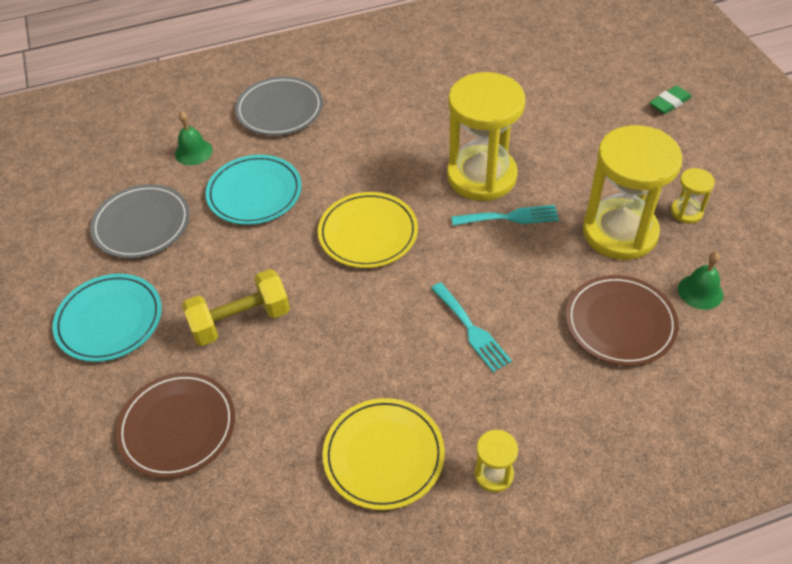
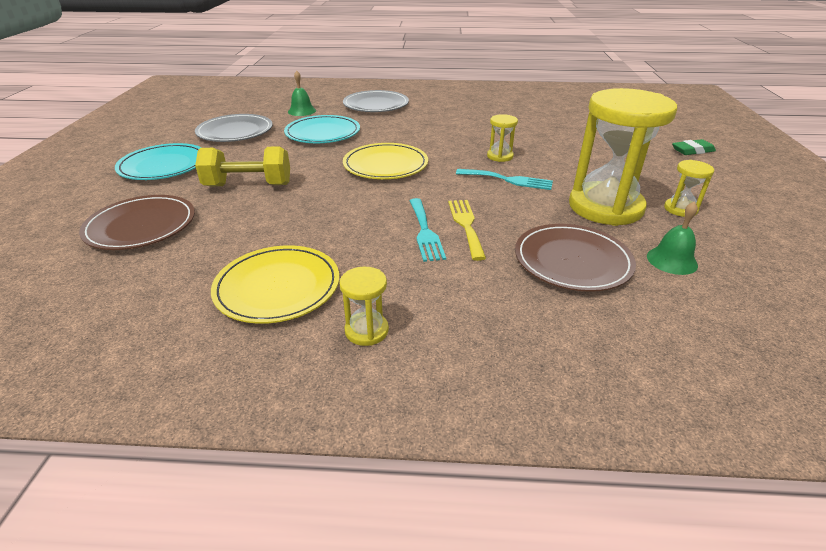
camera: 20 degrees right, 15 degrees down
(481, 176) = (500, 156): yellow hourglass -> yellow hourglass, size x0.43
(505, 306) = (466, 225): none -> yellow fork

